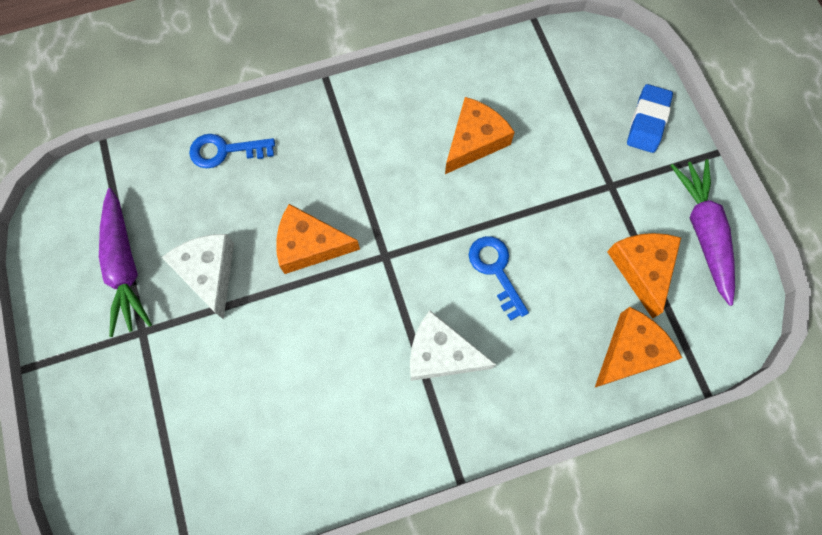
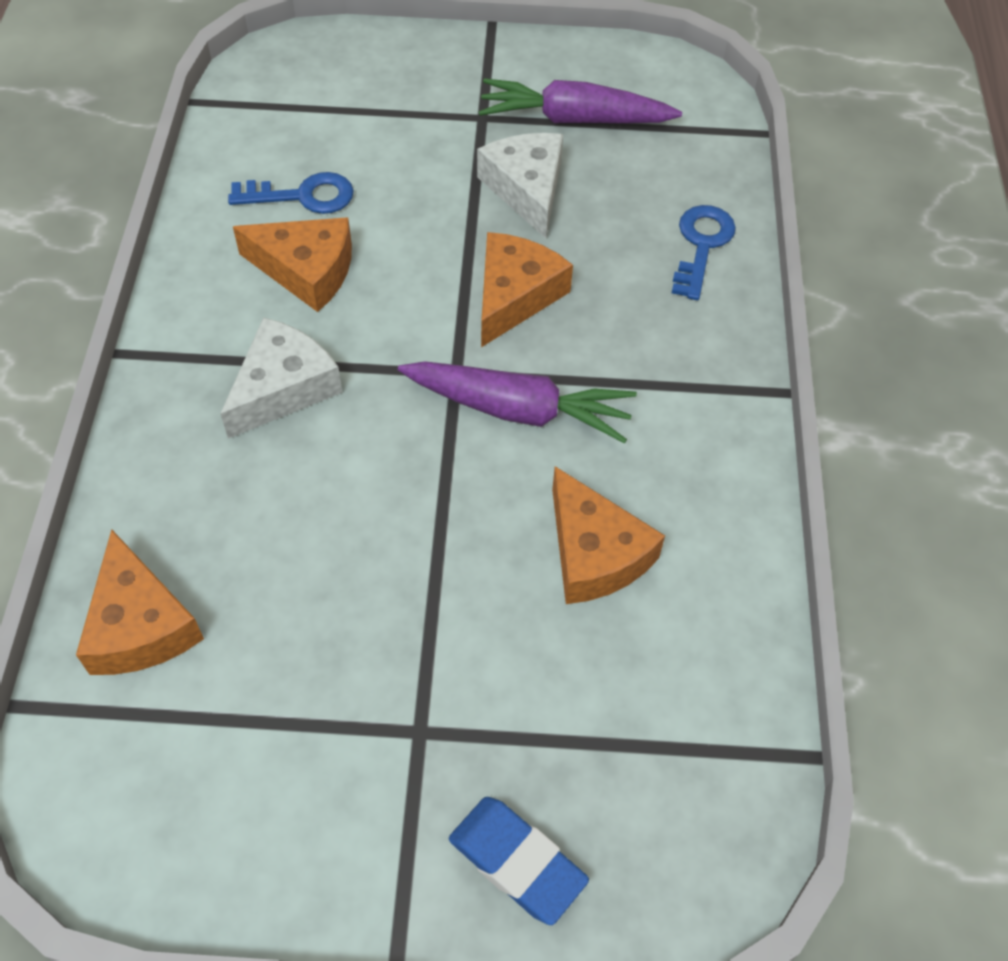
camera: 110 degrees right, 15 degrees down
(209, 273) = (527, 189): white cheese -> white cheese turned 105 degrees counterclockwise
(496, 270) = (363, 497): blue key -> blue key (302, 196)
(642, 269) = (252, 708): orange cheese -> orange cheese (306, 271)
(703, 232) = (259, 846): purple carrot -> purple carrot (518, 410)

